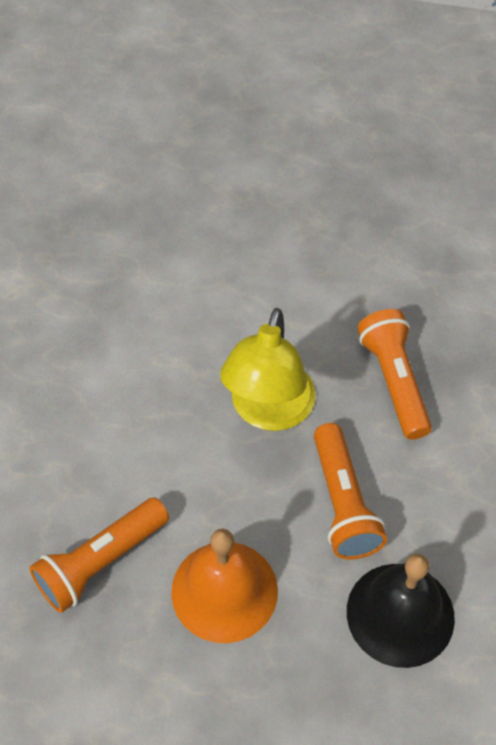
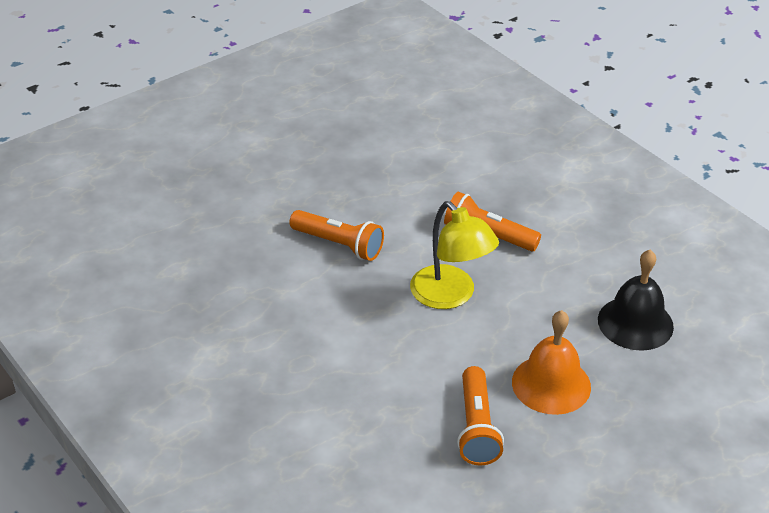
camera: 50 degrees left, 15 degrees down
(343, 502) = (544, 303): orange flashlight -> orange flashlight (339, 244)

